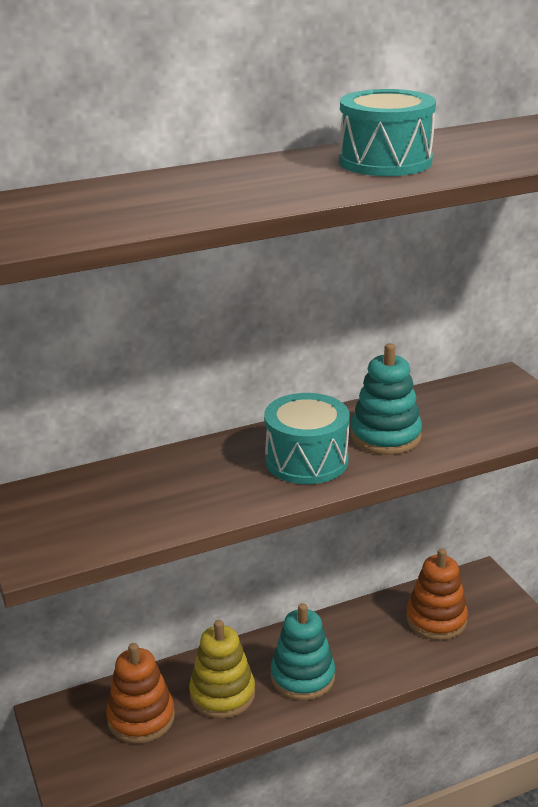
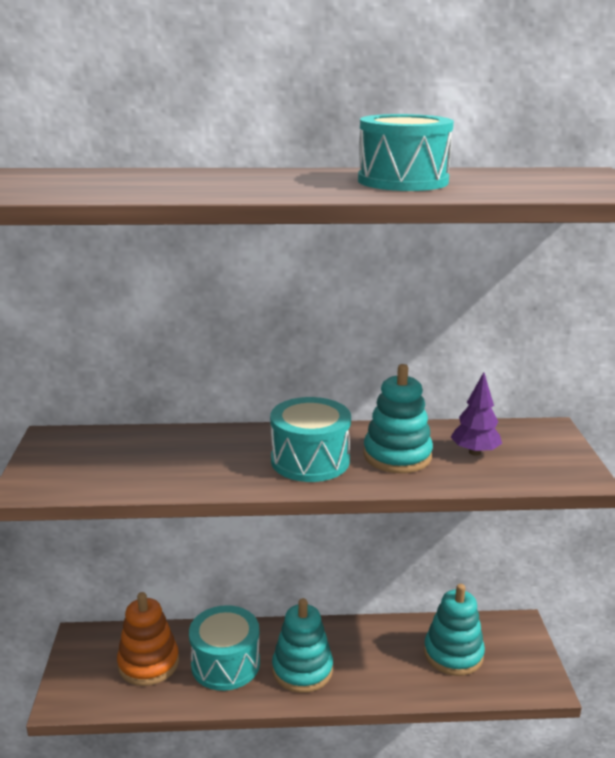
camera: 20 degrees right, 5 degrees down
(222, 694) = (225, 664): yellow stacking toy -> turquoise drum
(436, 619) = (453, 654): orange stacking toy -> turquoise stacking toy
(453, 416) = (475, 452): none -> purple tree

